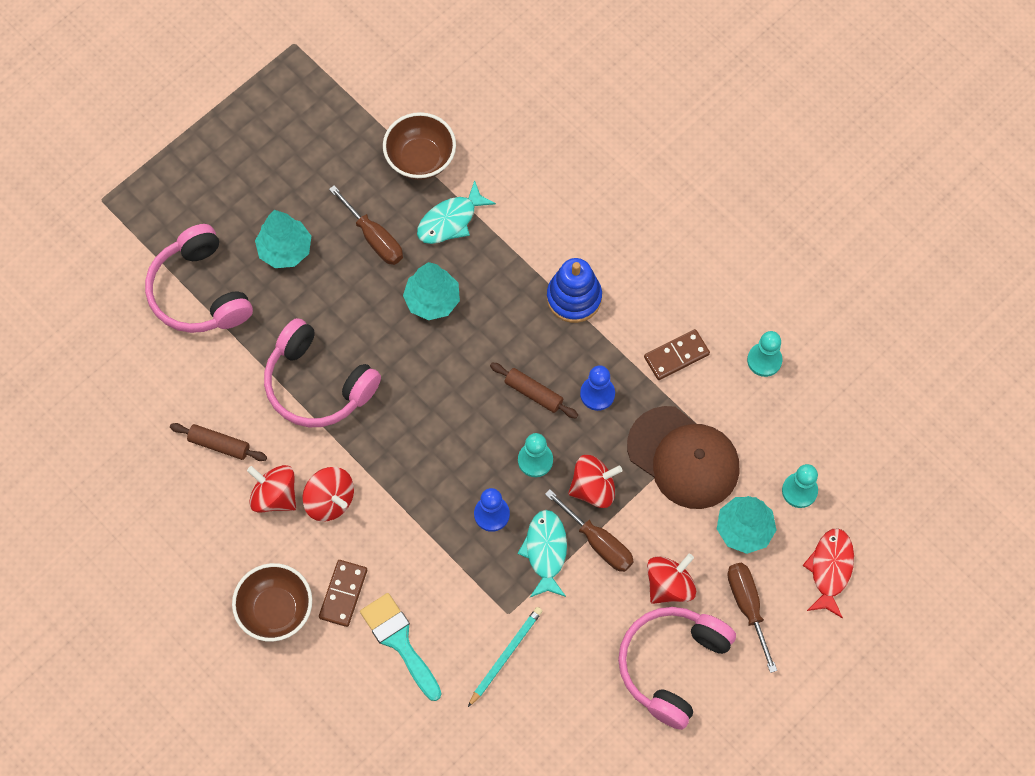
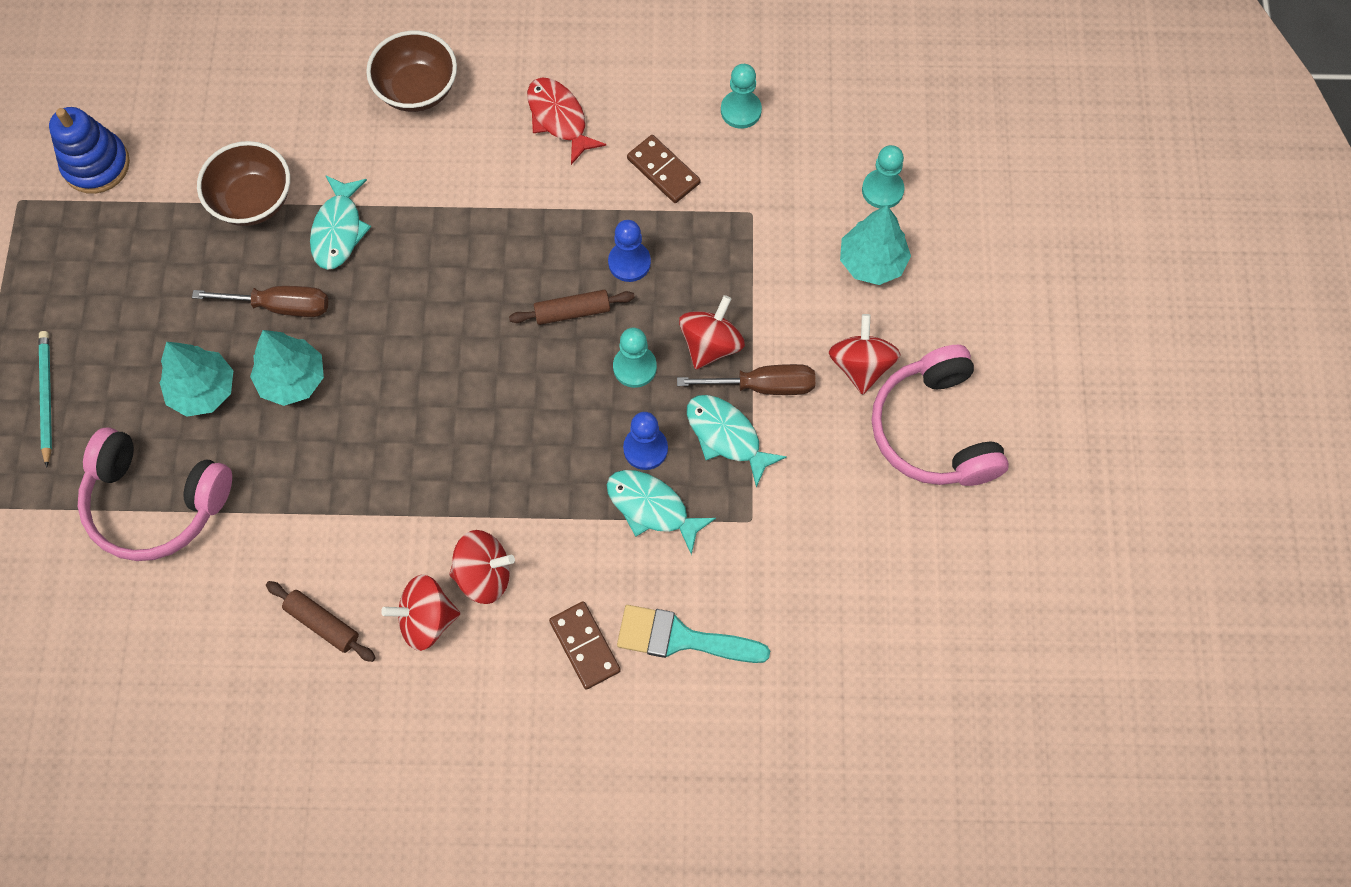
camera: 45 degrees left, 0 degrees up
(219, 445) = (322, 623): brown rolling pin -> brown rolling pin turned 60 degrees clockwise
(276, 610) = (536, 722): brown bowl -> brown bowl (417, 90)
(318, 384) = (362, 482): pink headphones -> none
(432, 300) = (394, 313): turquoise tree -> turquoise tree (292, 379)
(460, 552) = (652, 508): none -> turquoise fish
(505, 655) = (787, 558): turquoise pencil -> turquoise pencil (46, 397)
(574, 298) = (522, 200): blue stacking toy -> blue stacking toy (96, 165)
(676, 356) = (663, 171): brown domino -> brown domino turned 60 degrees counterclockwise
(683, 458) = (759, 249): brown cap -> none
(747, 607) = (943, 323): brown screwdriver -> none
(830, 569) = (974, 231): red fish -> red fish (559, 118)

